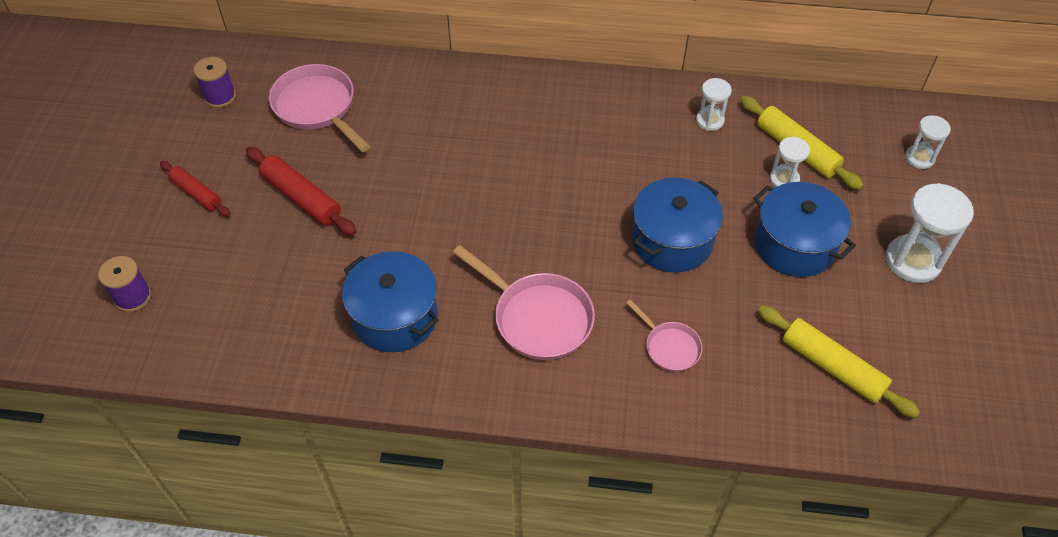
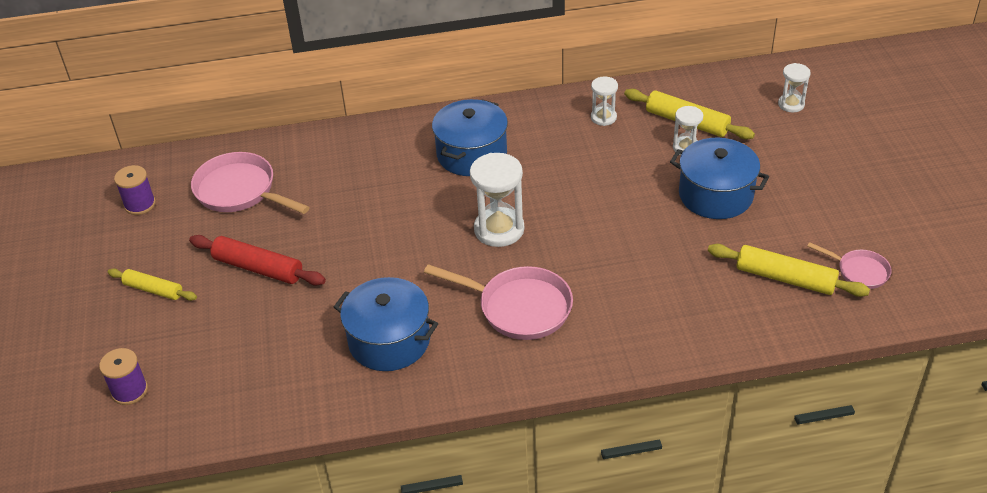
camera: 15 degrees left, 10 degrees down
(196, 193) = (153, 290): red rolling pin -> yellow rolling pin
(669, 347) = (643, 300): pink pan -> pink pan (859, 271)
(672, 240) = (610, 218): blue pot -> blue pot (472, 154)
(913, 261) = (817, 182): white hourglass -> white hourglass (499, 229)

